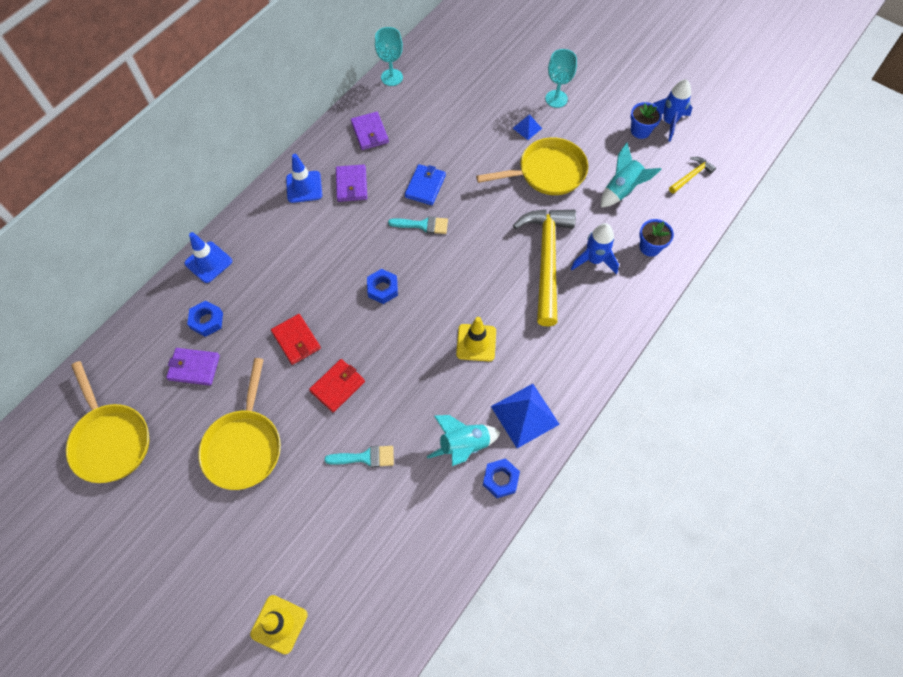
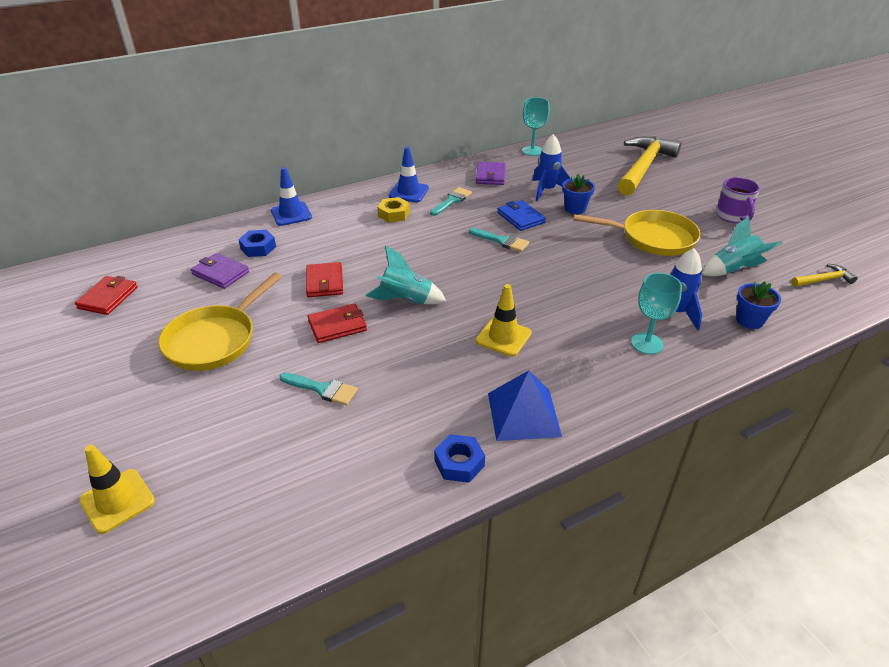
camera: 25 degrees right, 25 degrees down
(110, 440) = (108, 298): yellow pan -> red wallet
(307, 225) = (394, 214): none -> yellow nut
(351, 185) = (452, 201): purple wallet -> turquoise brush
(382, 289) = (433, 271): blue nut -> none
(425, 186) = (520, 218): blue wallet -> blue wallet turned 75 degrees counterclockwise
(464, 445) = (435, 416): turquoise rocket -> turquoise rocket (406, 301)
(527, 128) = (646, 206): blue pyramid -> none
(546, 260) = (618, 298): yellow hammer -> yellow hammer (643, 167)
(556, 99) = (687, 195): turquoise goblet -> turquoise goblet (647, 343)
(602, 116) = (732, 216): none -> purple mug
(640, 131) = (773, 235): blue flower pot -> blue flower pot (575, 208)
(669, 122) = (809, 236): blue rocket -> blue rocket (546, 190)

